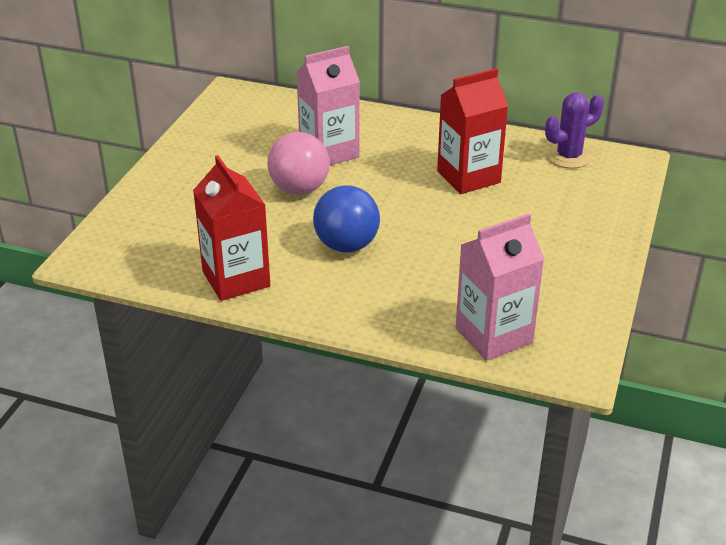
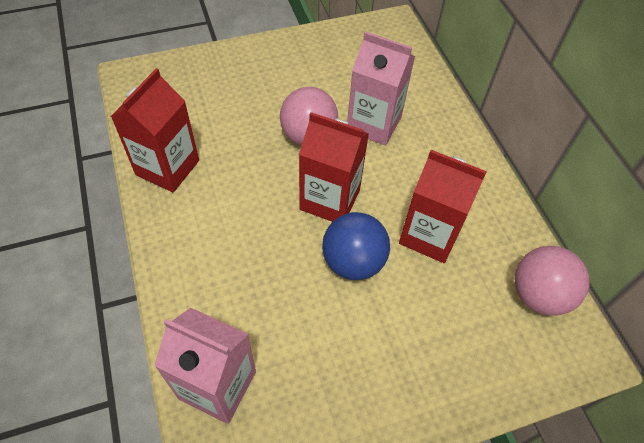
camera: 50 degrees right, 20 degrees up
(346, 245) = (260, 208): blue ball -> blue ball (353, 262)
(380, 207) = (330, 199): none -> red carton
(568, 157) = (538, 295): purple cactus -> pink ball

